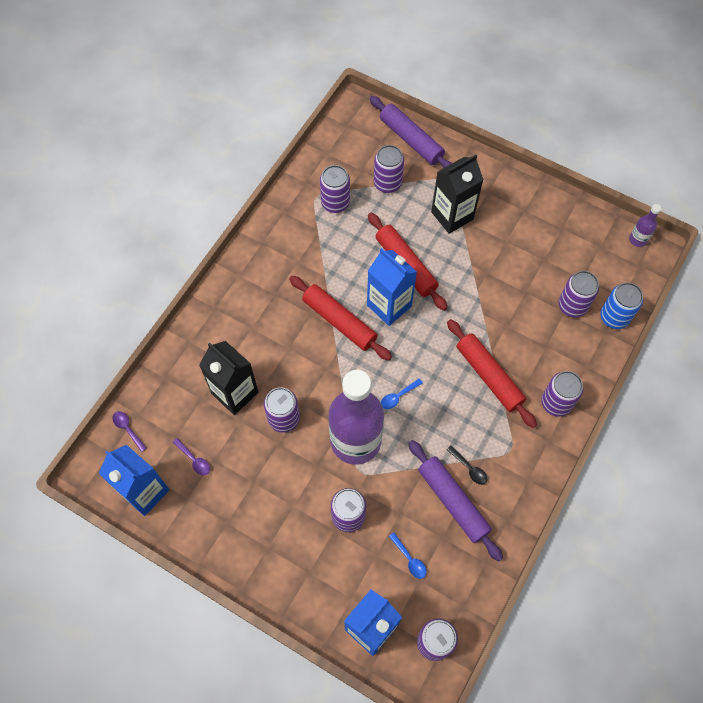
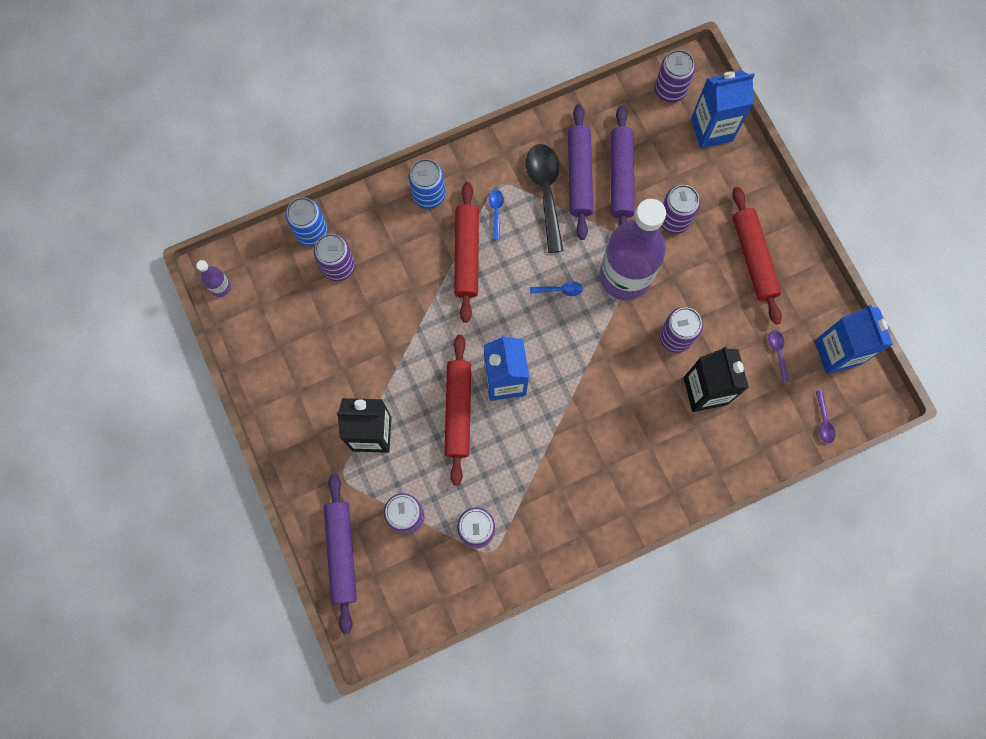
camera: 145 degrees left, 10 degrees up
(339, 321) = (563, 396): red rolling pin -> red rolling pin (753, 258)
(409, 559) = (646, 157): blue spoon -> blue spoon (496, 211)
(418, 525) = (621, 177): none -> purple rolling pin
(469, 468) = (545, 192): black spoon -> black spoon, size x2.21
(556, 403) = (429, 195): purple can -> blue can

